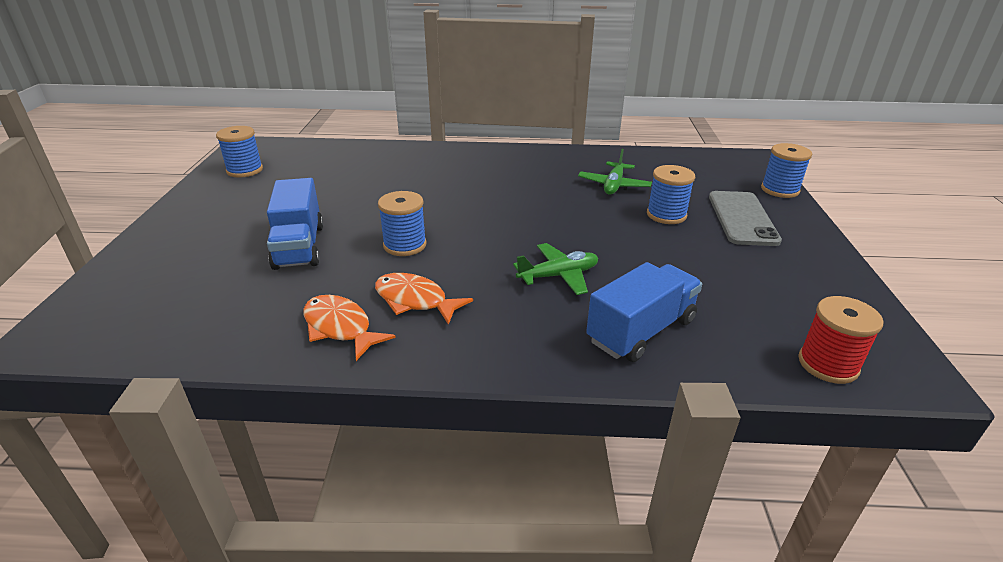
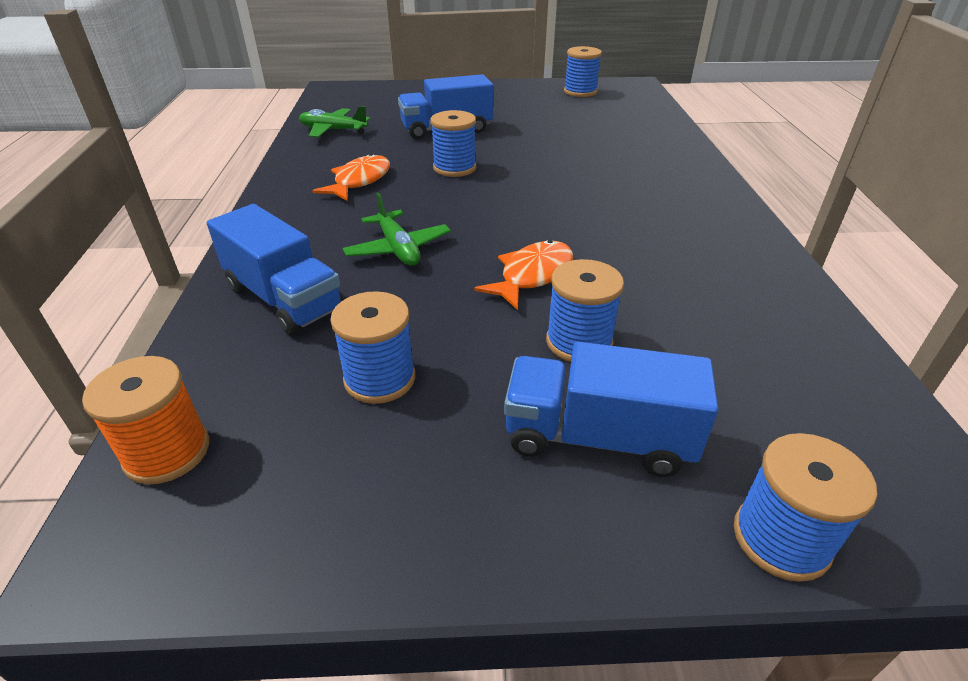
camera: 85 degrees right, 5 degrees up
(340, 328) = (326, 158): orange fish -> orange fish (532, 275)
(613, 185) = (665, 295): green plane -> green plane (333, 130)
(723, 282) = (380, 379): none -> blue spool
(742, 218) = (598, 437): grey phone -> blue truck
(828, 364) = (167, 452): red spool -> orange spool

